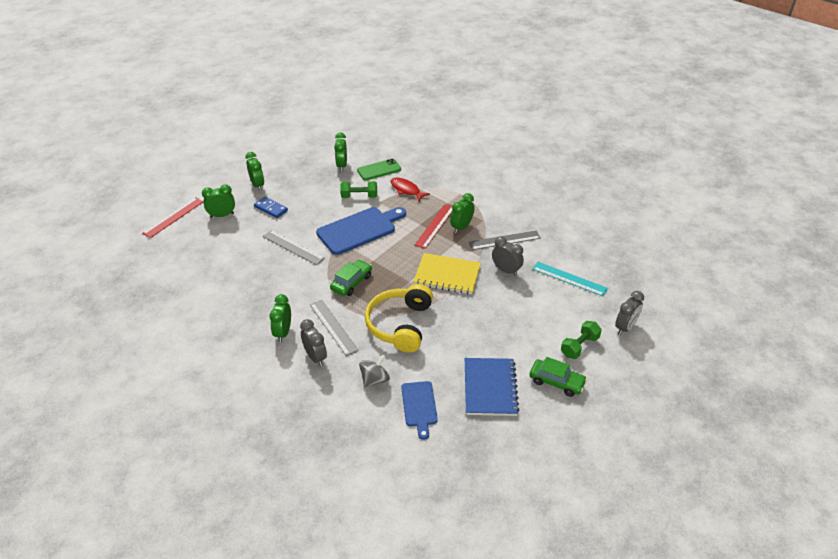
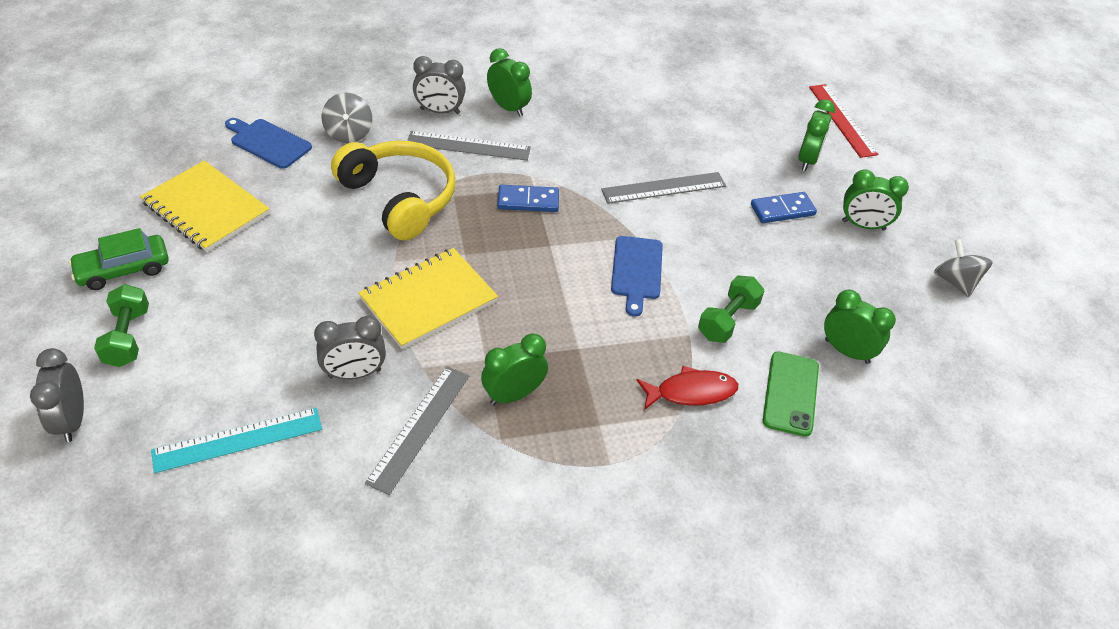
camera: 125 degrees right, 5 degrees up
(270, 154) = (955, 282): none -> grey spinning top
(351, 282) = (528, 201): green car -> blue domino
(359, 229) = (637, 271): blue cutting board -> blue cutting board, size x0.58
(435, 226) = (553, 363): red ruler -> none
(461, 227) = (514, 395): green clock -> green clock turned 105 degrees counterclockwise
(490, 388) = (206, 208): blue notebook -> yellow notebook

